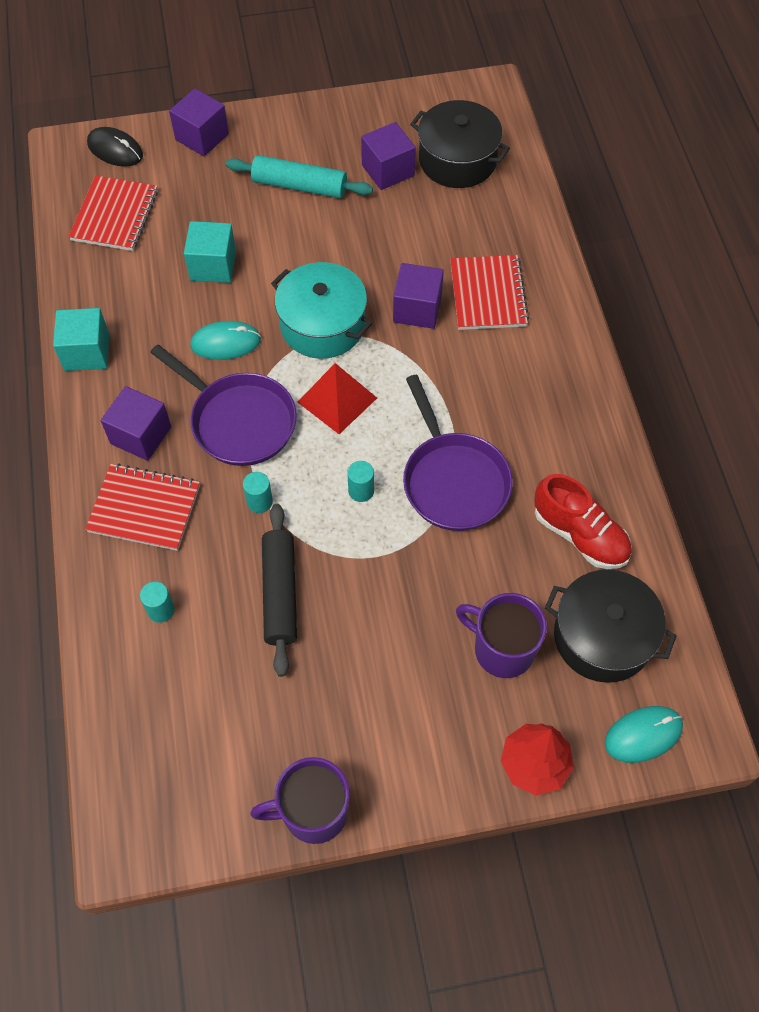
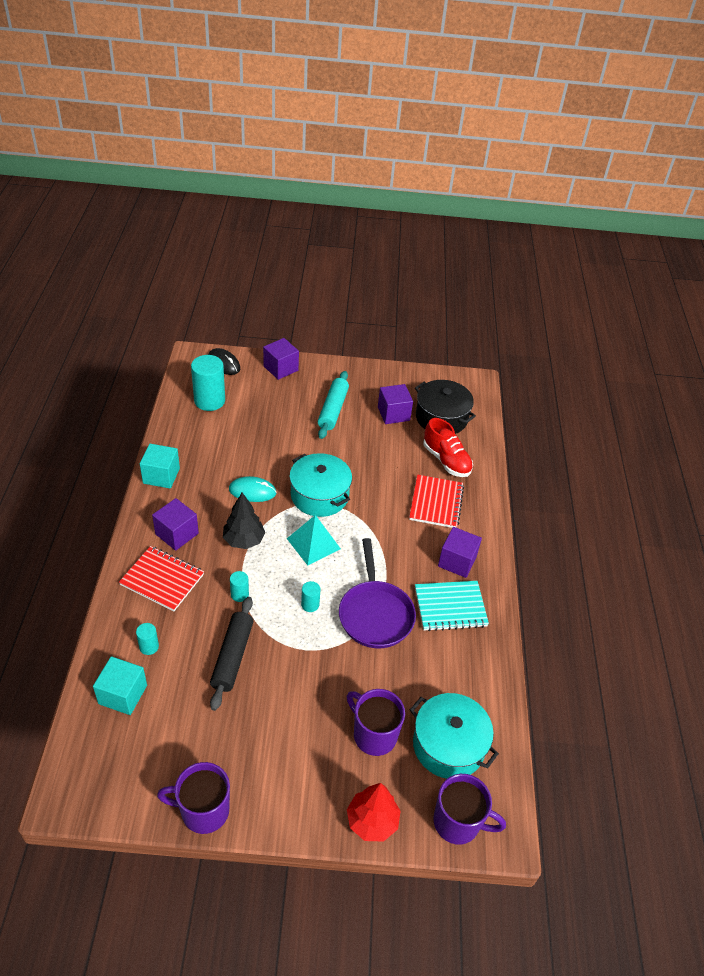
camera: 10 degrees right, 15 degrees down
(115, 216) = (209, 401): red notebook -> turquoise cylinder
(213, 265) = (261, 444): turquoise cube -> turquoise cube (123, 694)
(238, 420) = (244, 540): purple pan -> black tree
(299, 186) = (333, 410): turquoise rolling pin -> turquoise rolling pin turned 75 degrees clockwise
(337, 400) = (313, 543): red pyramid -> turquoise pyramid
(417, 309) = (385, 500): purple cube -> purple cube (457, 561)
(551, 444) = (450, 607): none -> turquoise notebook
(580, 535) = (453, 672): red shoe -> red shoe (446, 460)
(602, 637) = (448, 745): black pot -> turquoise pot
(643, 735) = (458, 822): turquoise mouse -> purple mug

